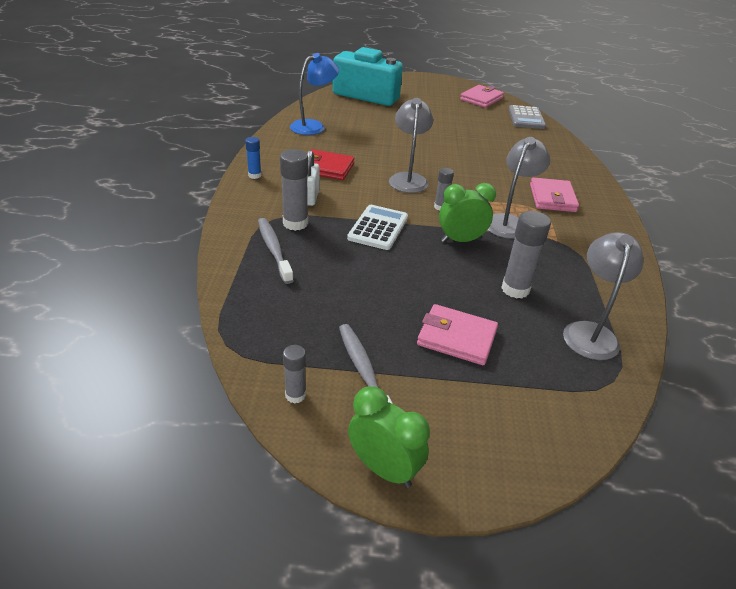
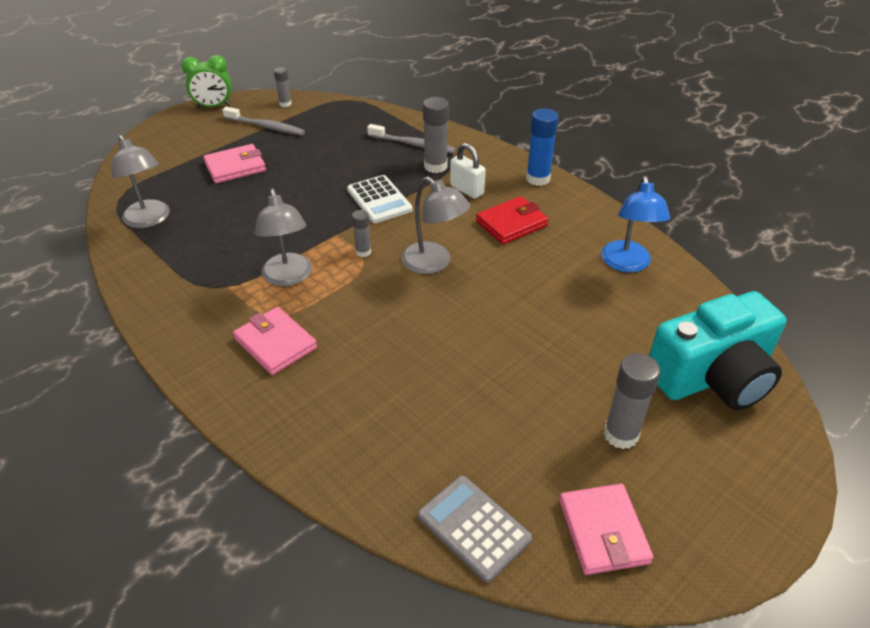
camera: 135 degrees right, 5 degrees up
(254, 175) = (538, 179): blue glue stick -> blue glue stick, size x1.73
(460, 240) = (307, 231): green clock -> none
(515, 289) = (226, 218): grey glue stick -> grey glue stick (621, 435)

